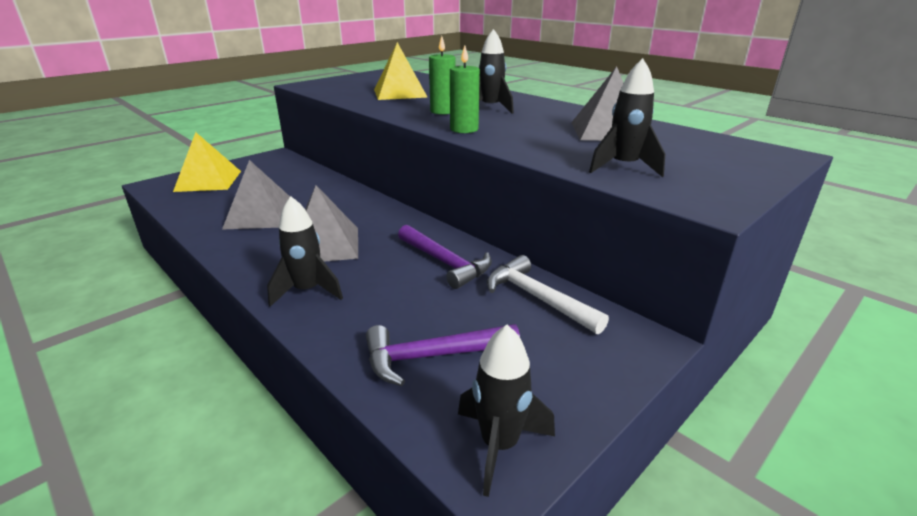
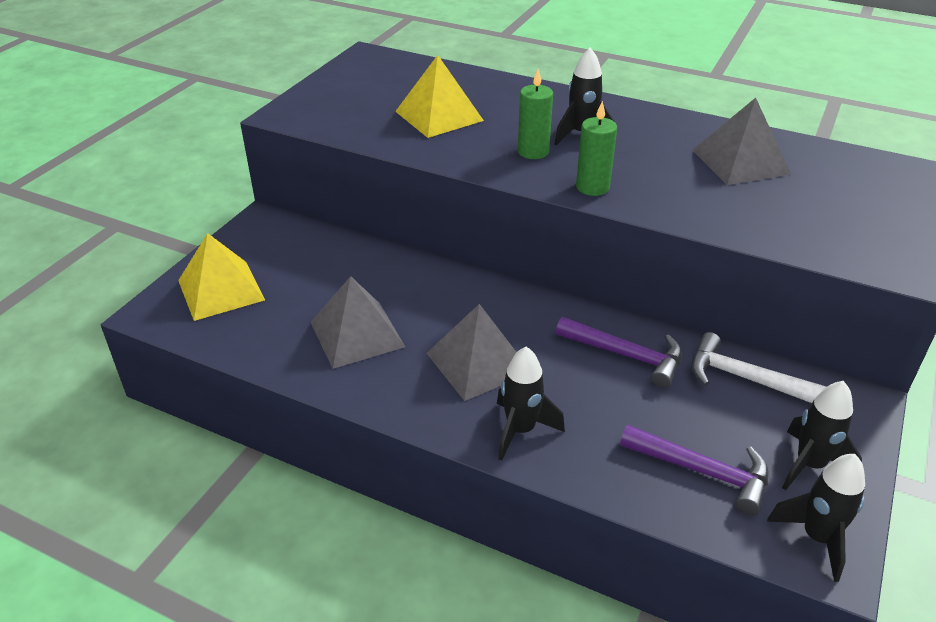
camera: 20 degrees left, 10 degrees up
(432, 356) = (703, 472): purple hammer -> purple hammer turned 120 degrees counterclockwise
(623, 167) = (801, 227): black rocket -> black rocket (809, 465)

